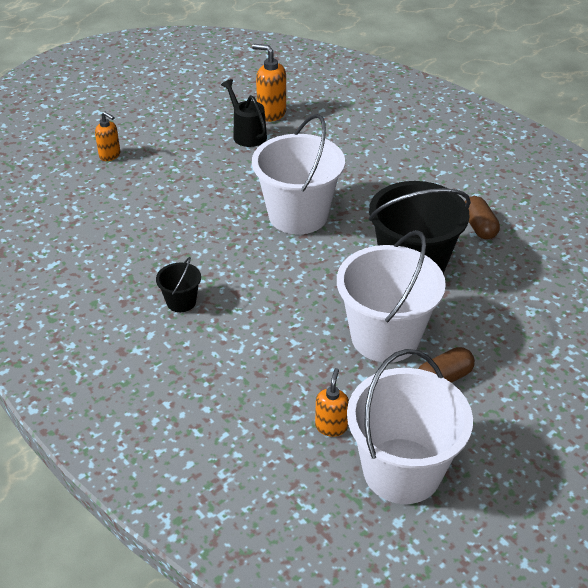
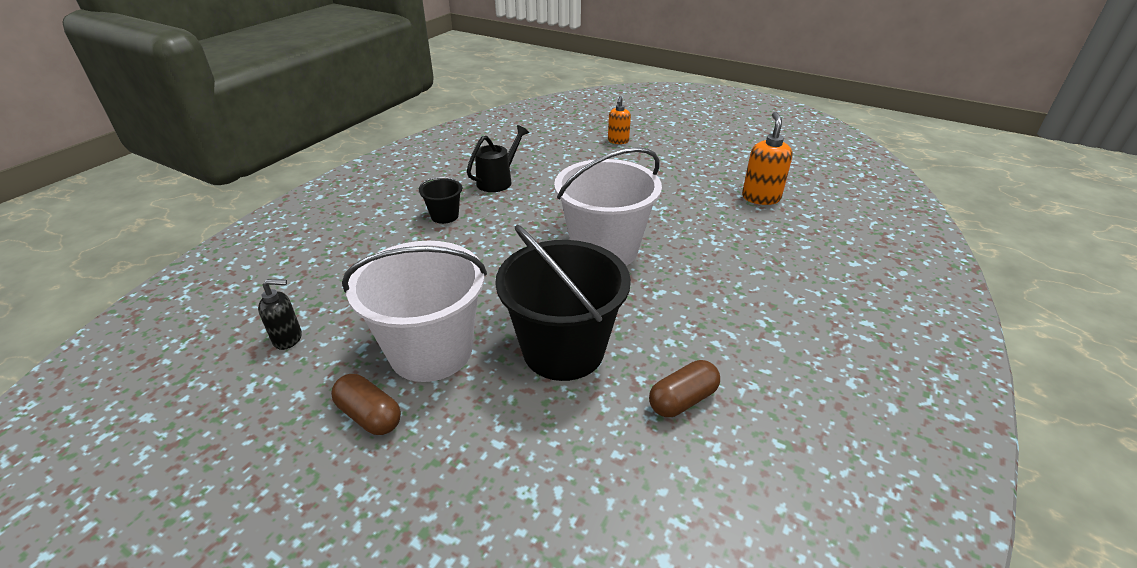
camera: 70 degrees right, 5 degrees down
(247, 134) = (712, 192): black watering can -> black watering can (498, 181)
(331, 426) = (288, 338): orange soap dispenser -> black soap dispenser
(402, 470) = (220, 405): white bucket -> none

